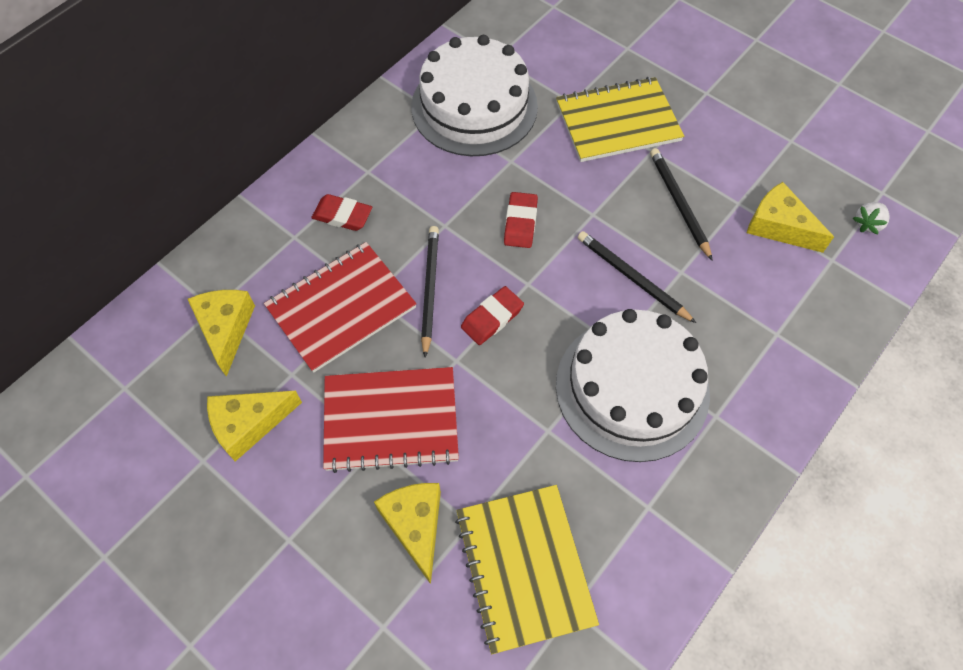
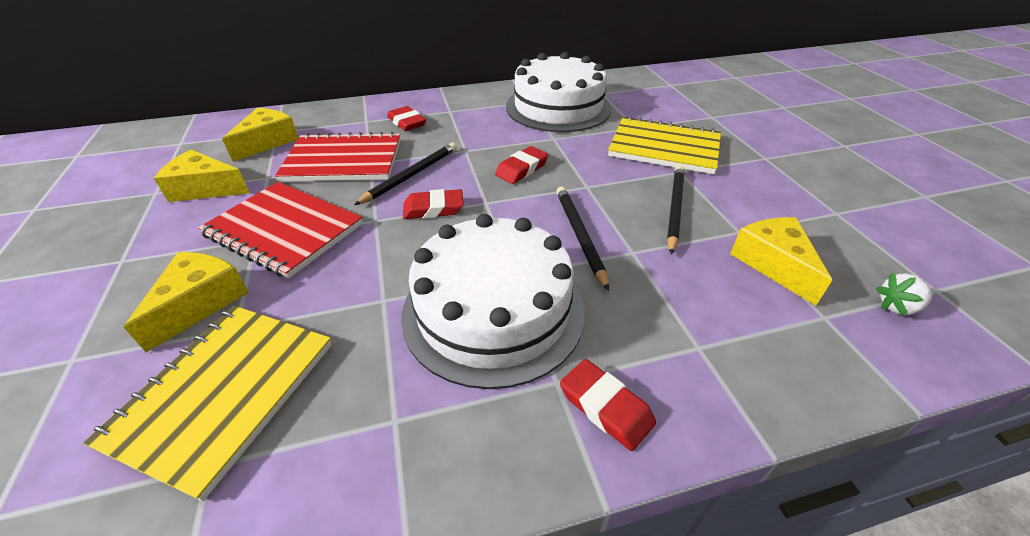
camera: 35 degrees right, 20 degrees down
(756, 414) = (606, 407): none -> red eraser

